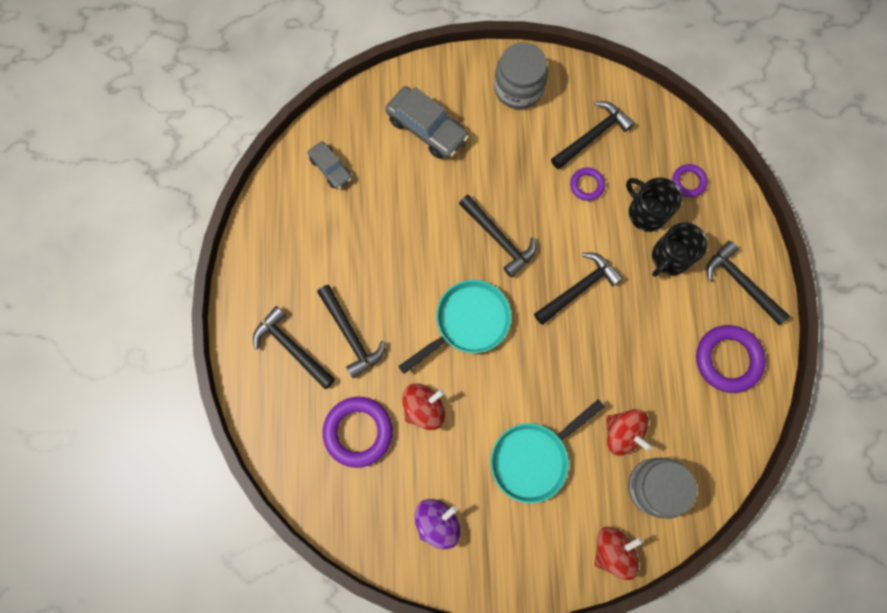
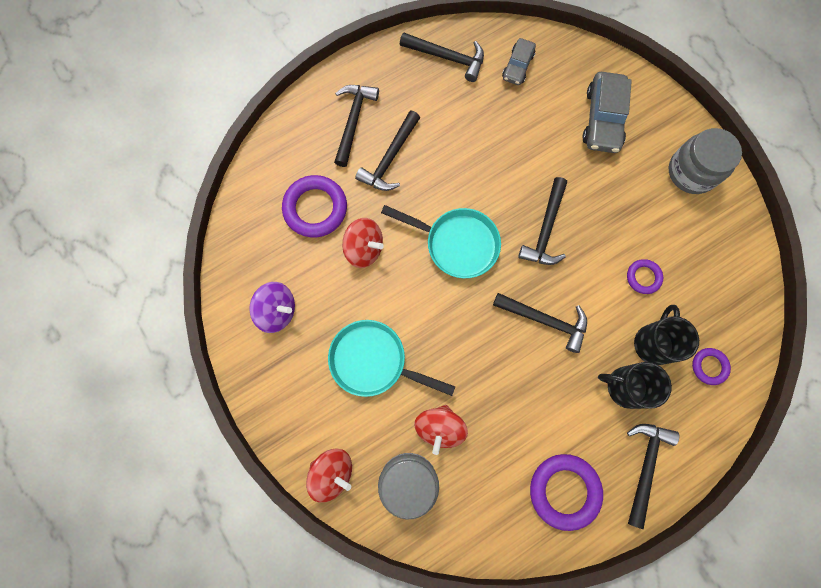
camera: 60 degrees right, 0 degrees up
(592, 135) = (692, 257): black hammer -> black hammer (447, 57)

